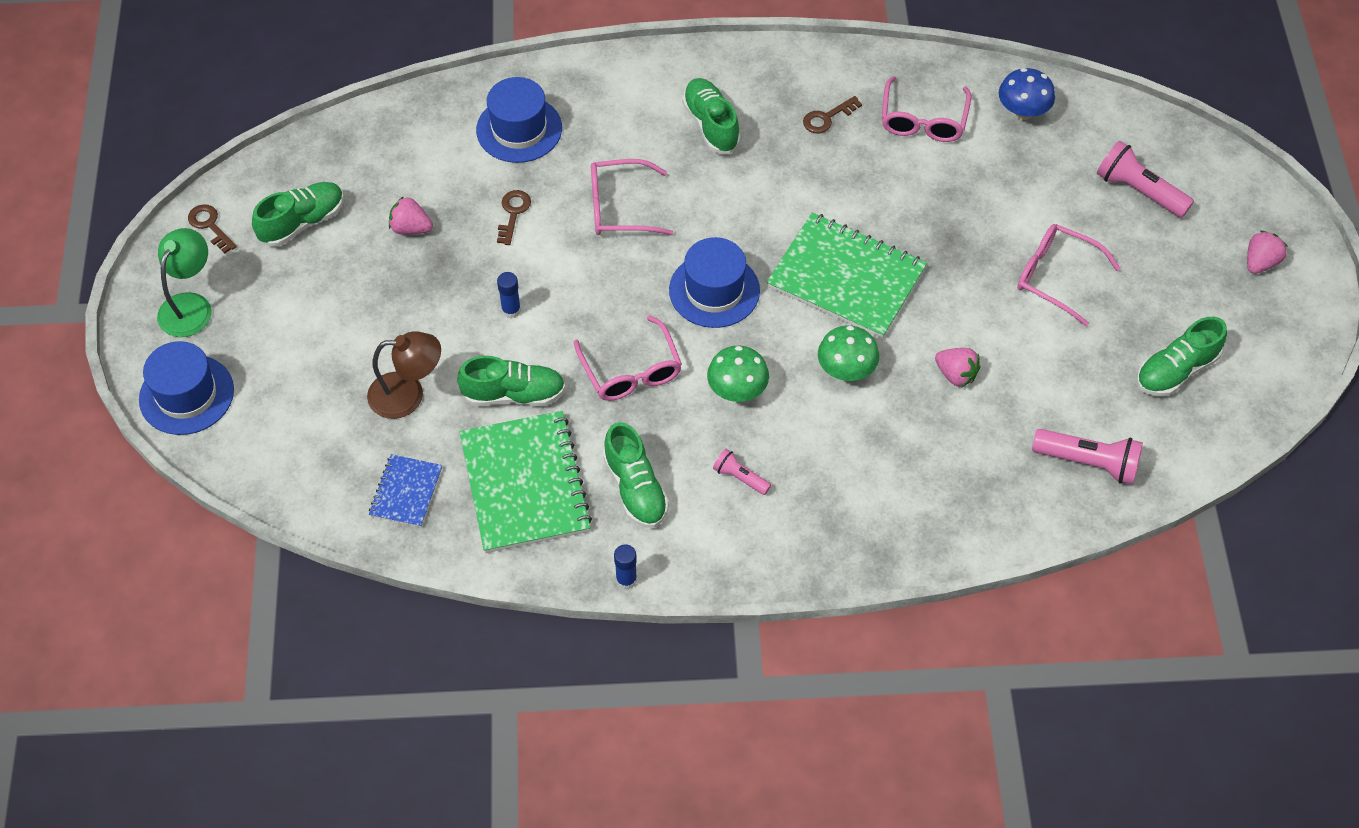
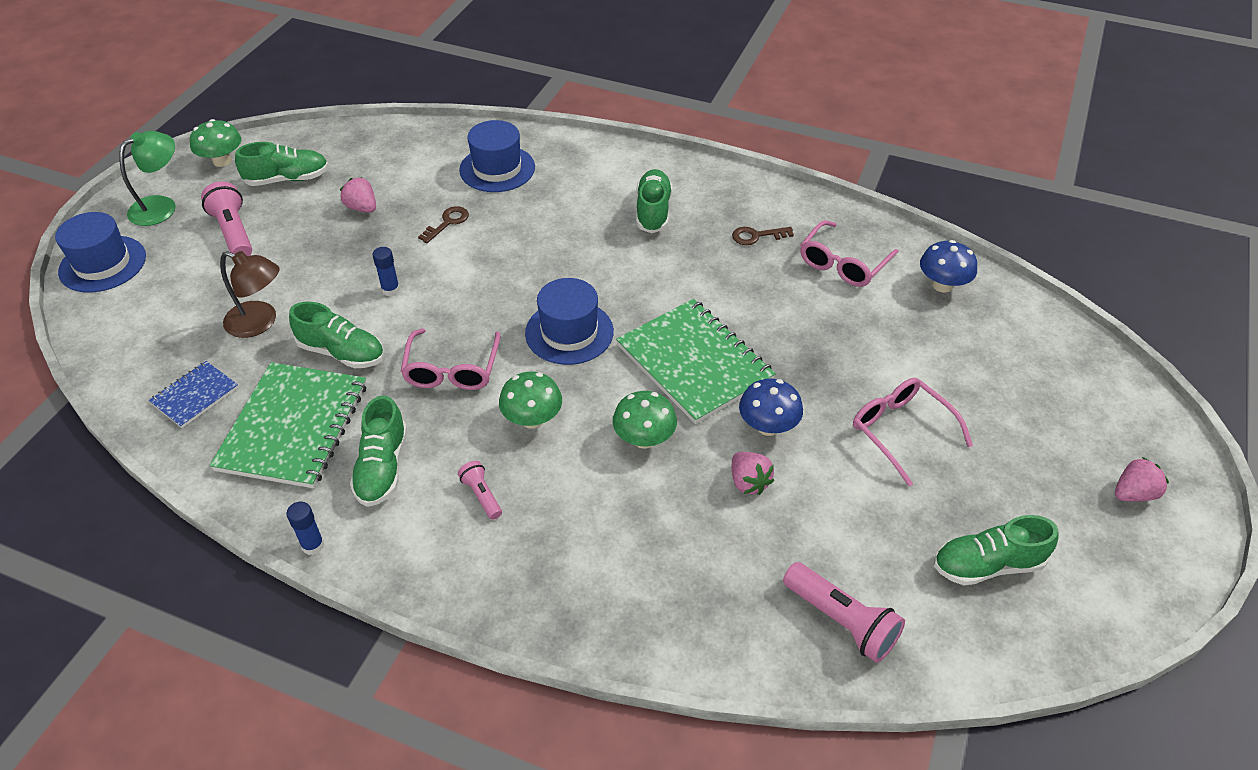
camera: 25 degrees right, 10 degrees down
(210, 226) = (222, 161): brown key -> green mushroom
(620, 207) = (535, 245): pink glasses -> none
(944, 316) = (768, 426): none -> blue mushroom
(1139, 191) = (1027, 385): pink flashlight -> pink flashlight (234, 232)

